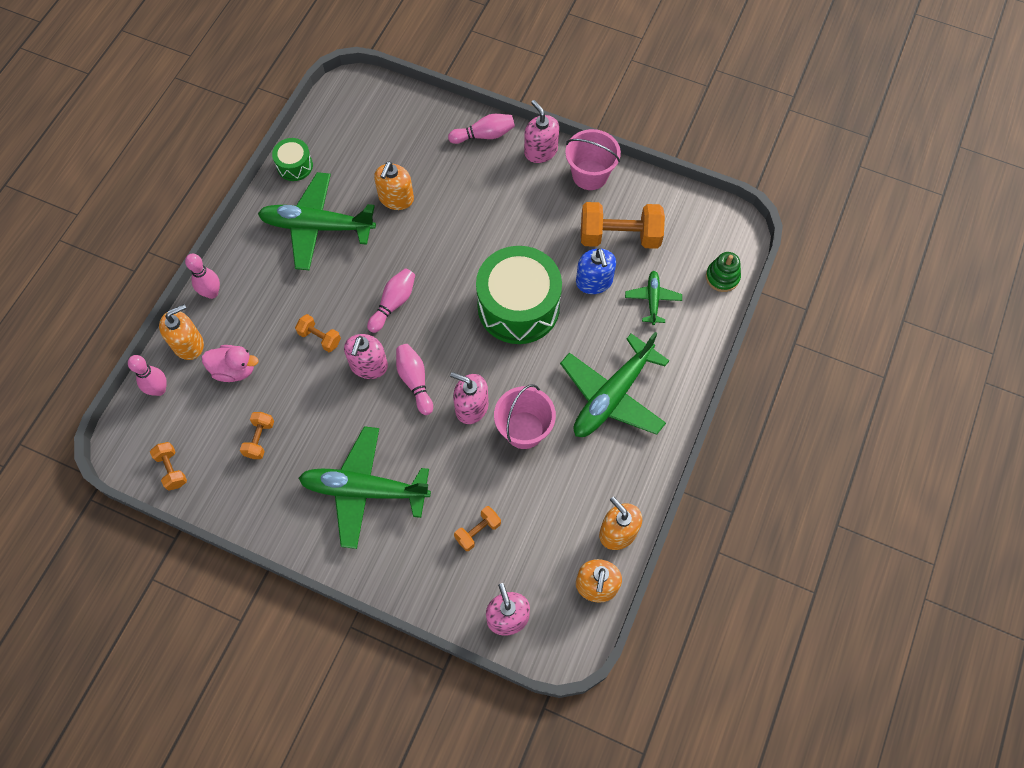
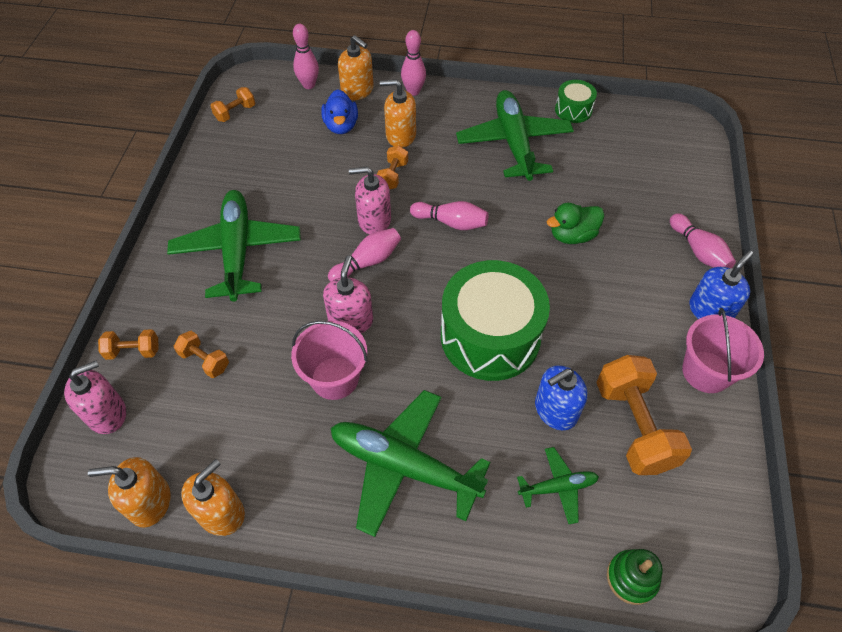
camera: 75 degrees right, 10 degrees down
(234, 370) = (341, 126): pink duck -> blue duck
(260, 439) = (276, 161): orange dumbbell -> orange dumbbell (133, 351)
(396, 198) = (576, 194): orange soap dispenser -> orange soap dispenser (400, 135)
(439, 216) = (572, 235): none -> green duck
(540, 151) = (710, 311): pink soap dispenser -> blue soap dispenser

